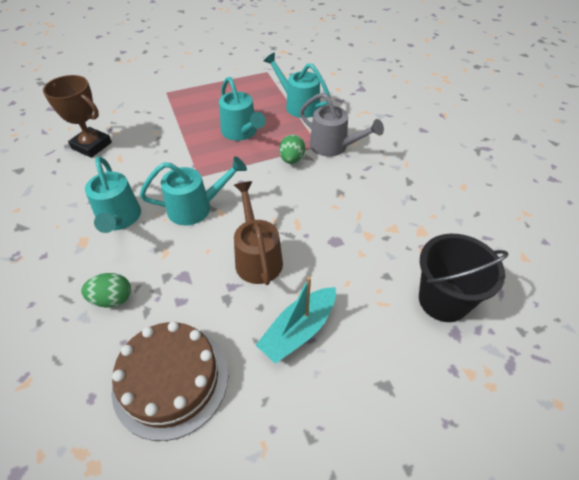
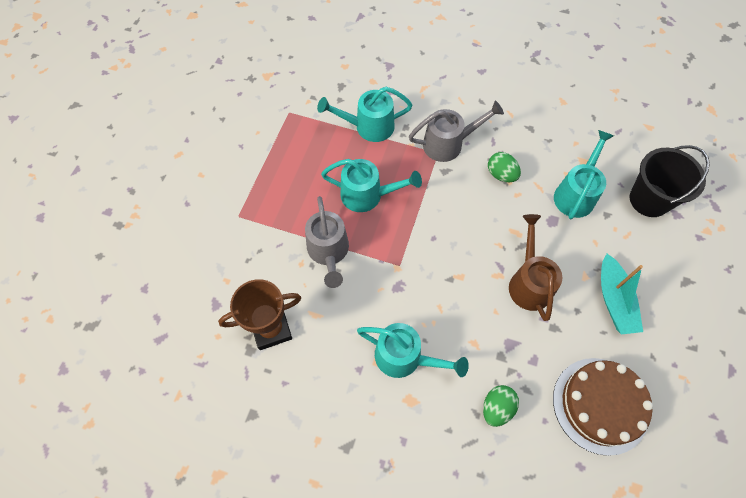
camera: 50 degrees left, 15 degrees up
(175, 139) = (329, 252): none -> grey watering can
(196, 207) = (439, 290): turquoise watering can -> turquoise watering can (576, 193)
(257, 257) = (528, 282): brown watering can -> brown watering can turned 60 degrees clockwise
(291, 159) = (438, 184): green egg -> green egg (501, 175)

